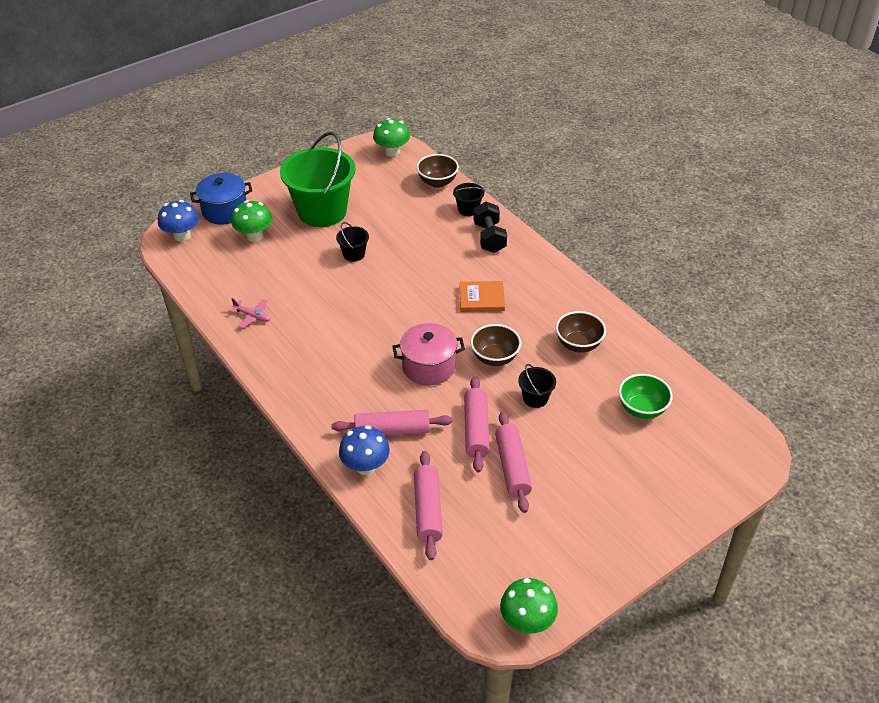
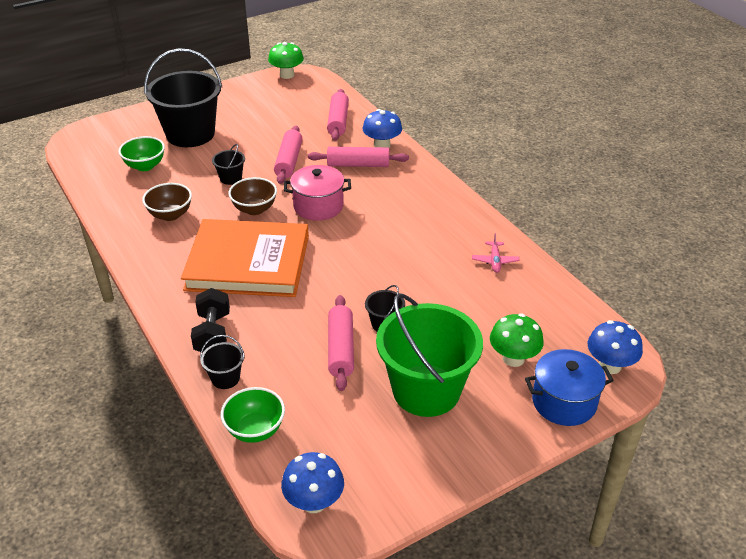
camera: 175 degrees left, 5 degrees down
(252, 316) = (495, 261): pink plane -> pink plane turned 120 degrees counterclockwise
(392, 152) = (314, 502): green mushroom -> blue mushroom
(437, 182) = (255, 430): brown bowl -> green bowl
(481, 298) = (248, 263): orange book -> orange book, size x2.31
(512, 467) = (268, 139): pink rolling pin -> pink rolling pin (340, 349)
(615, 468) = (190, 134): none -> black bucket

